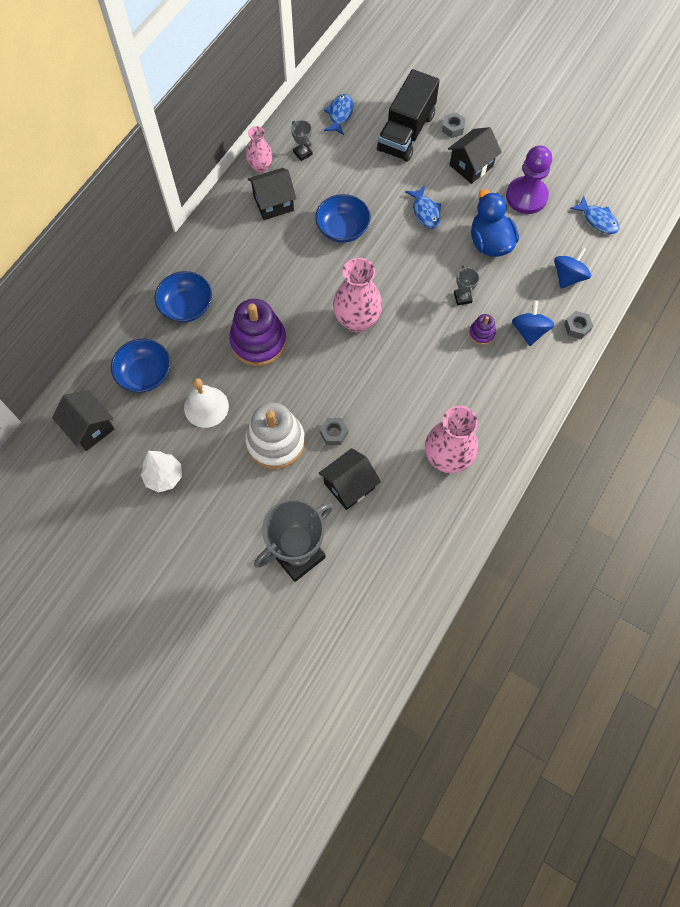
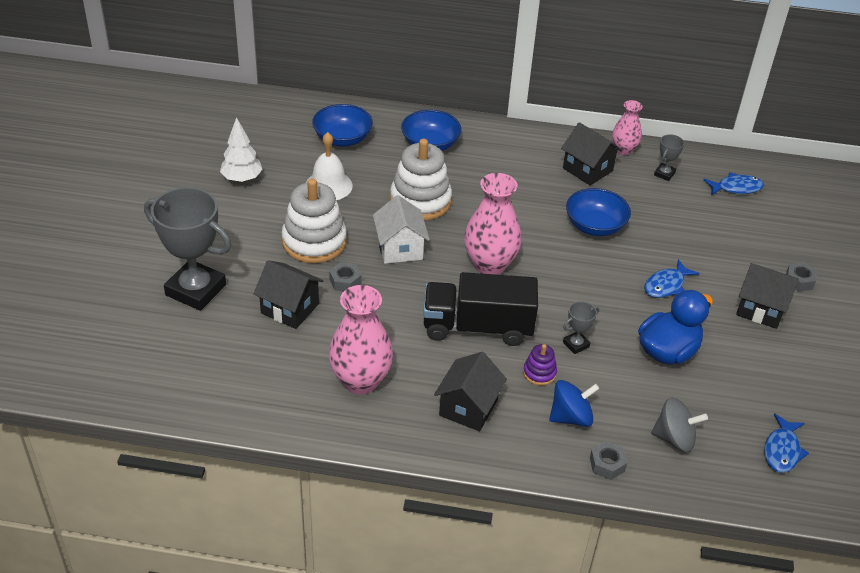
camera: 65 degrees right, 25 degrees down
(90, 427) = (270, 122): black house -> black house (468, 407)
(258, 341) = (420, 201): purple stacking toy -> white stacking toy
(311, 378) = (400, 248): none -> white house
(406, 132) = (758, 244): black truck -> black truck (477, 327)
(526, 197) = (759, 370): purple pawn -> none
(568, 276) = (674, 438): blue spinning top -> grey spinning top

